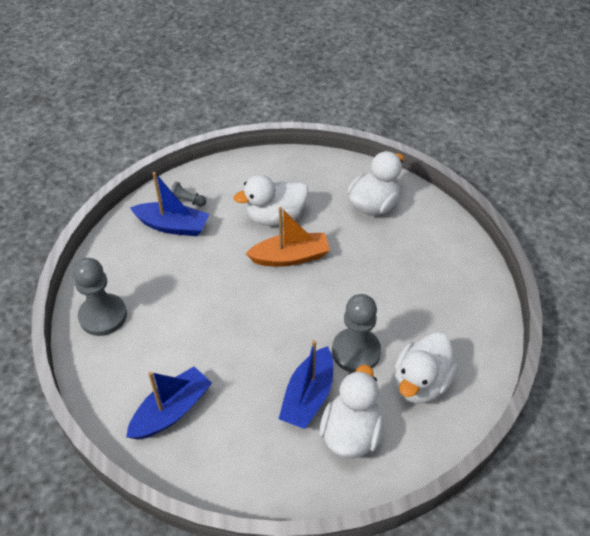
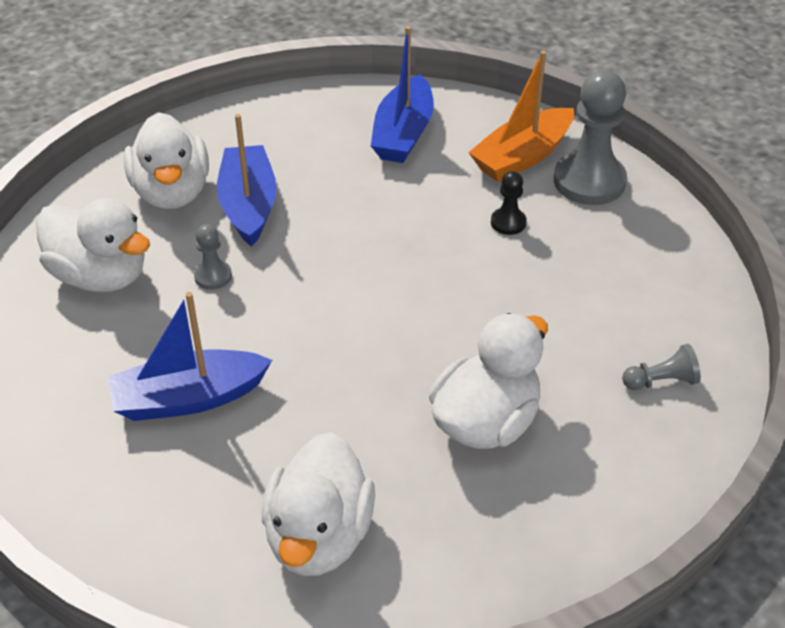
camera: 150 degrees right, 5 degrees down
(172, 226) = (636, 329): blue boat -> blue boat (189, 398)
(172, 310) = (508, 222): none -> black pawn
(290, 257) = (403, 364): orange boat -> orange boat (522, 157)
(356, 351) = (213, 276): grey pawn -> grey pawn, size x0.48
(420, 383) = (100, 276): white duck -> white duck turned 120 degrees clockwise

